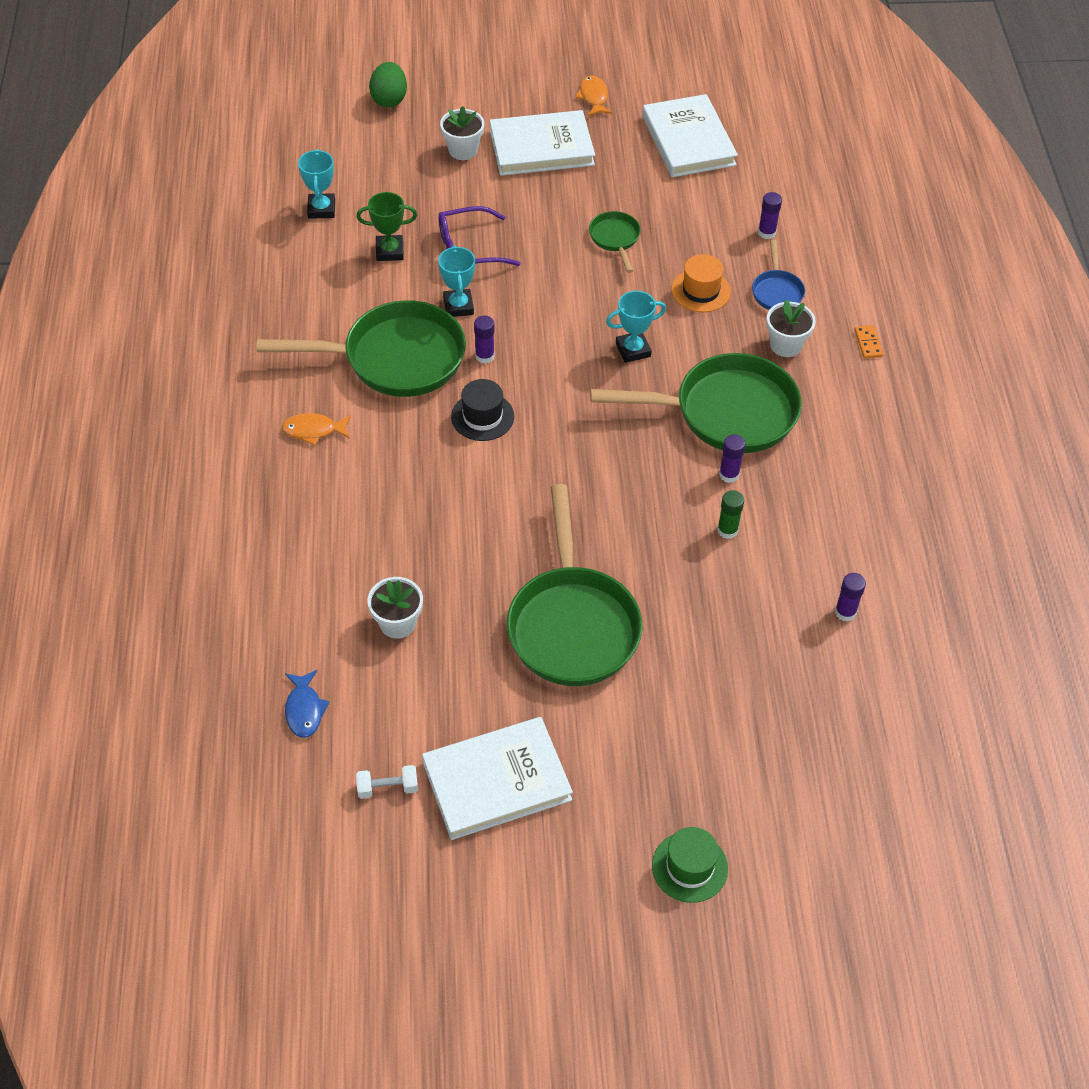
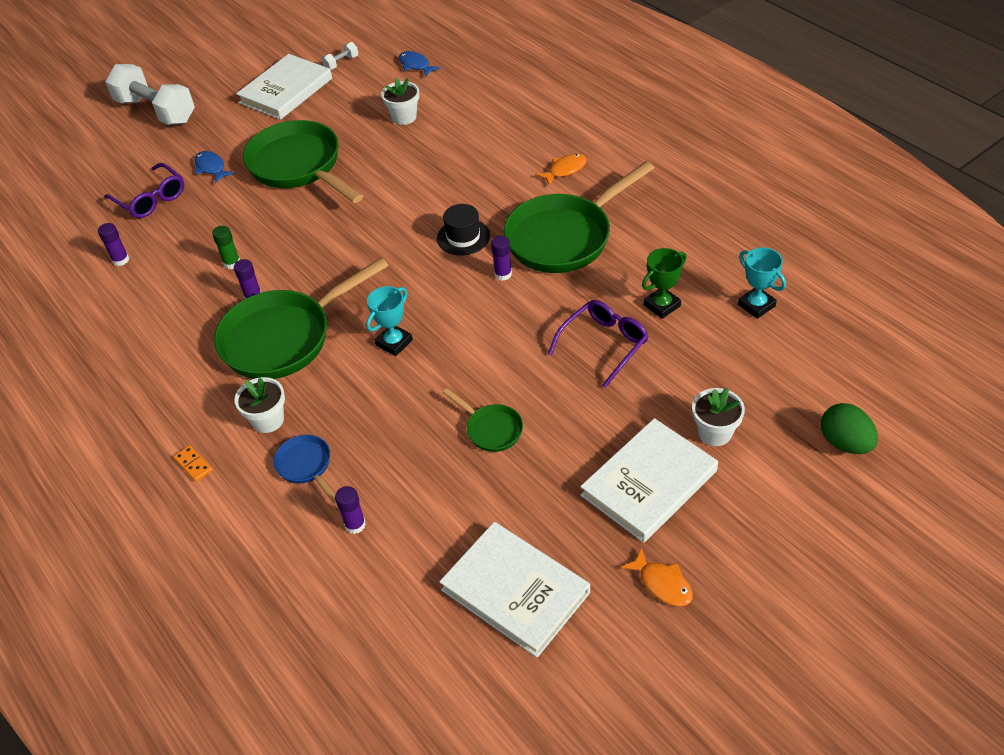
camera: 150 degrees right, 5 degrees down
(458, 306) = (561, 296): turquoise trophy -> none
(674, 694) = (211, 168): none -> blue fish
(689, 867) = (156, 111): green hat -> white dumbbell
(700, 291) = (376, 426): orange hat -> none
(772, 689) = (150, 199): none -> purple glasses

